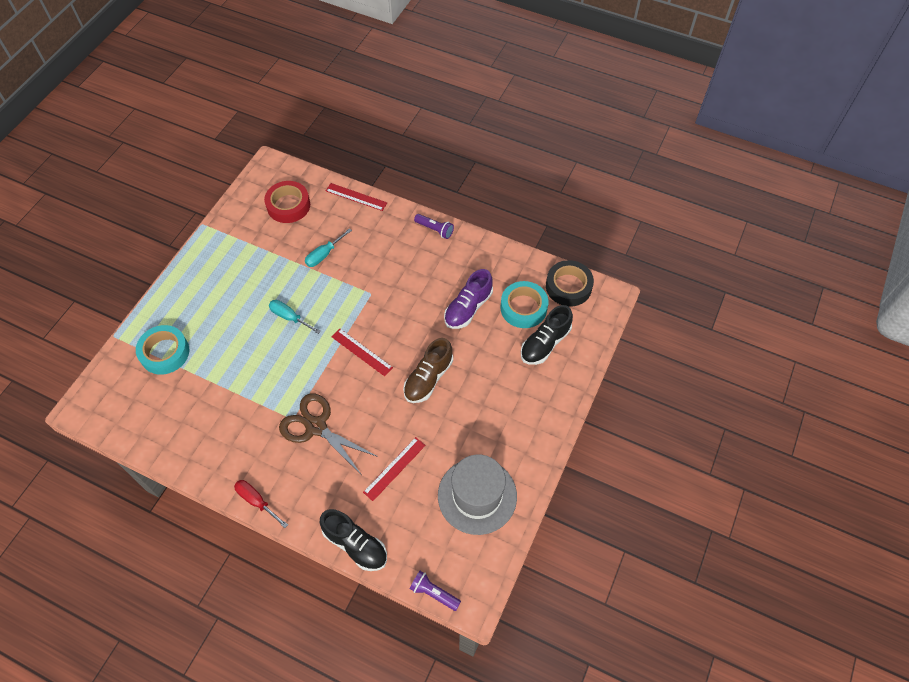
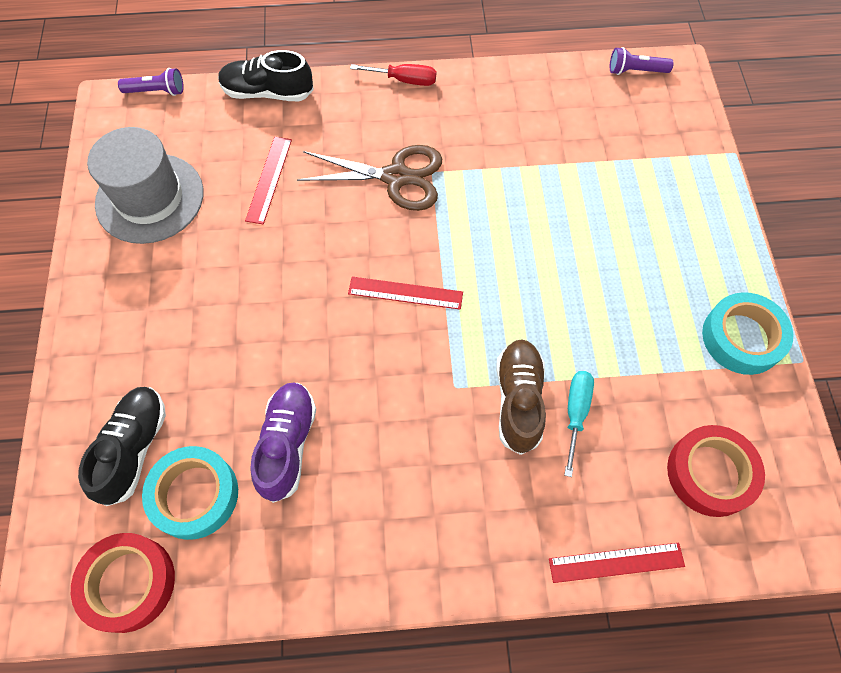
camera: 150 degrees right, 5 degrees up
(165, 353) = (653, 165): turquoise tape -> turquoise tape (742, 338)
(289, 317) = (541, 289): turquoise screwdriver -> none
(428, 378) = (288, 304): brown shoe -> brown shoe (518, 400)
(435, 230) = (429, 571): purple flashlight -> purple flashlight (635, 71)
(568, 287) = (128, 583): black tape -> red tape

